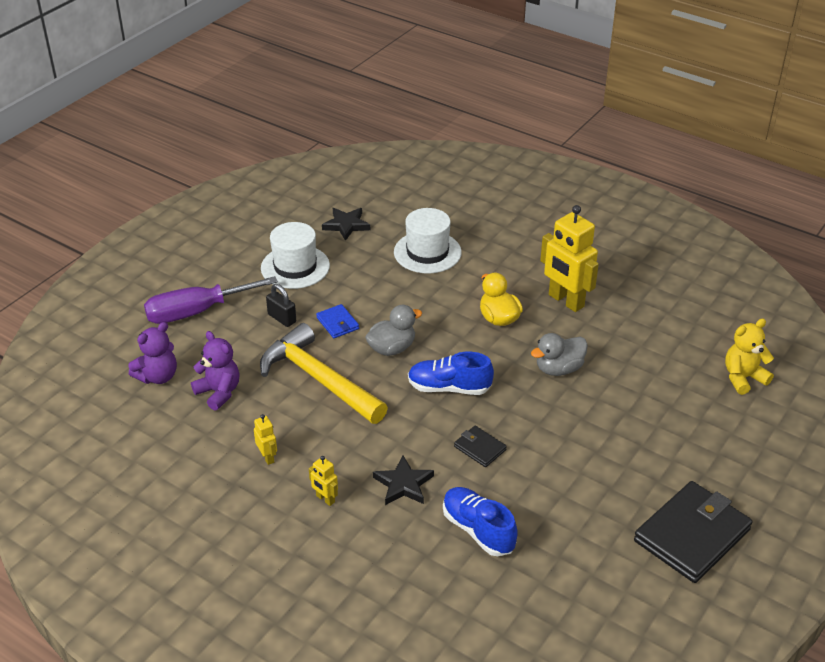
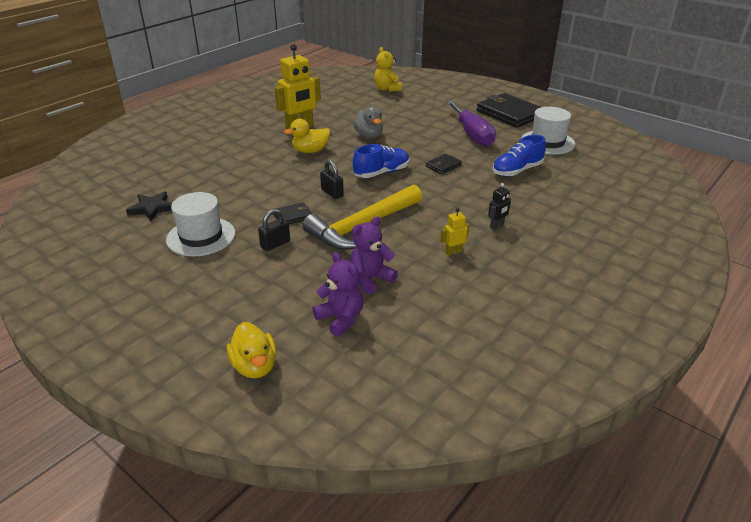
camera: 85 degrees left, 5 degrees down
(102, 332) = (255, 366): none -> yellow duck
(196, 312) = (245, 296): purple screwdriver -> purple screwdriver (472, 134)
(325, 499) = (497, 226): yellow robot -> black robot
(337, 323) = (292, 216): blue wallet -> black wallet
(392, 348) = (332, 193): grey duck -> black padlock
(403, 484) = (479, 194): black star -> none
(427, 252) = (215, 173): white hat -> white hat (547, 142)
(449, 388) = (381, 173): blue shoe -> blue shoe turned 135 degrees counterclockwise

